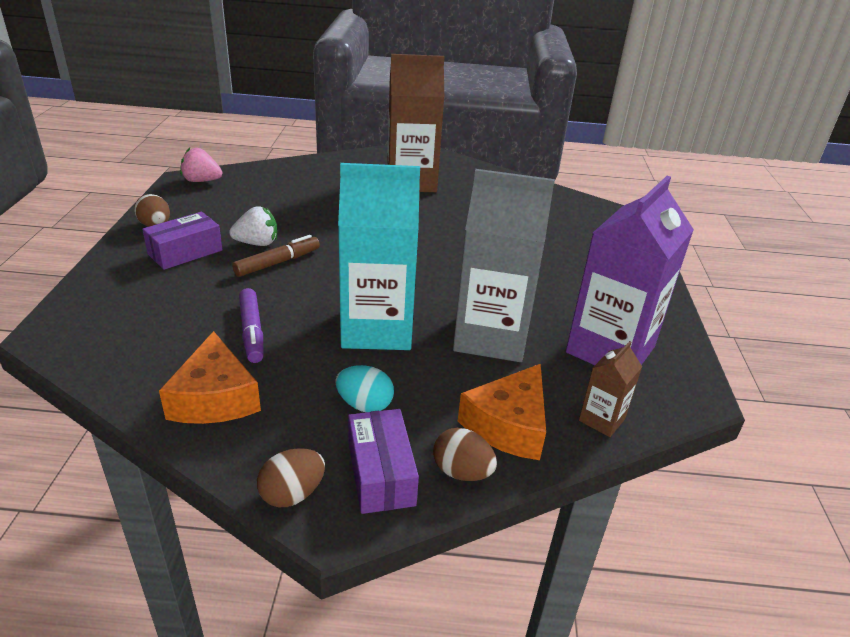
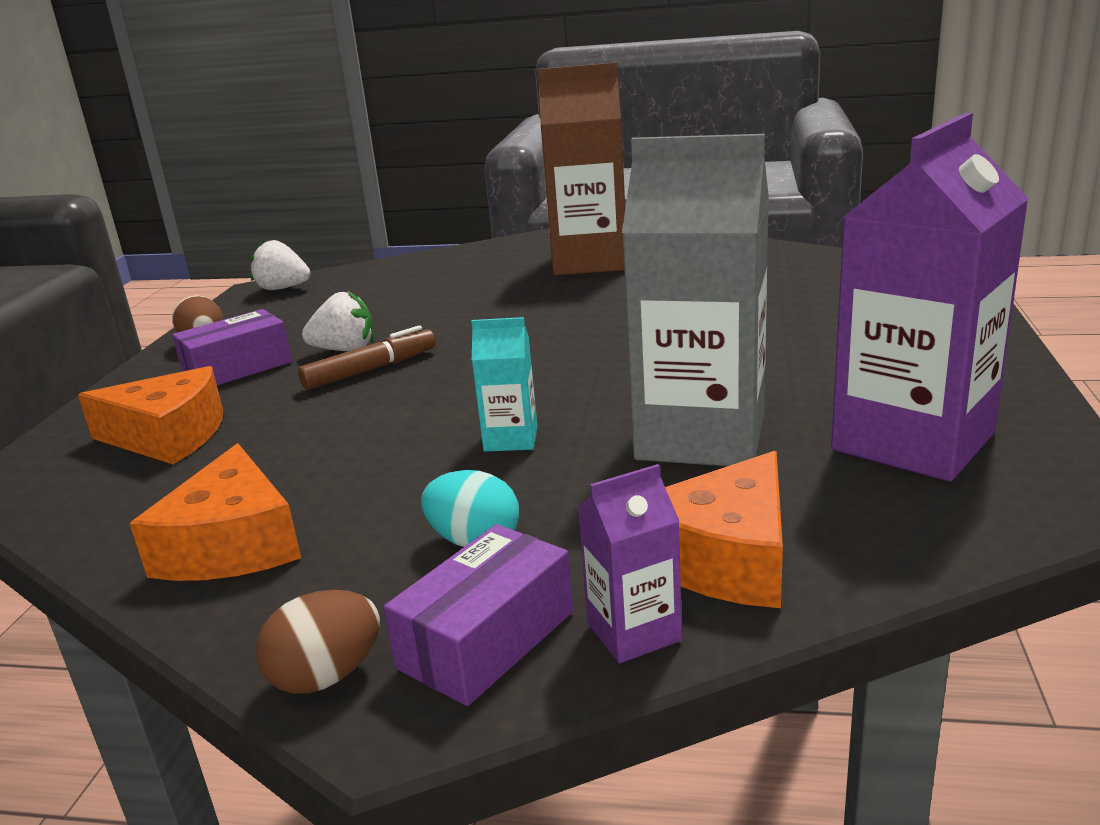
camera: 10 degrees right, 10 degrees down
(151, 307) = (169, 436): none -> orange cheese
(201, 181) = (283, 288): pink strawberry -> white strawberry
(252, 331) = (312, 455): purple marker -> none
(377, 328) = (511, 439): turquoise carton -> turquoise carton, size x0.45
(381, 473) = (487, 639): purple box -> purple box turned 45 degrees clockwise
(462, 472) = (633, 632): brown egg -> purple carton
(601, 419) = (900, 541): brown carton -> none

